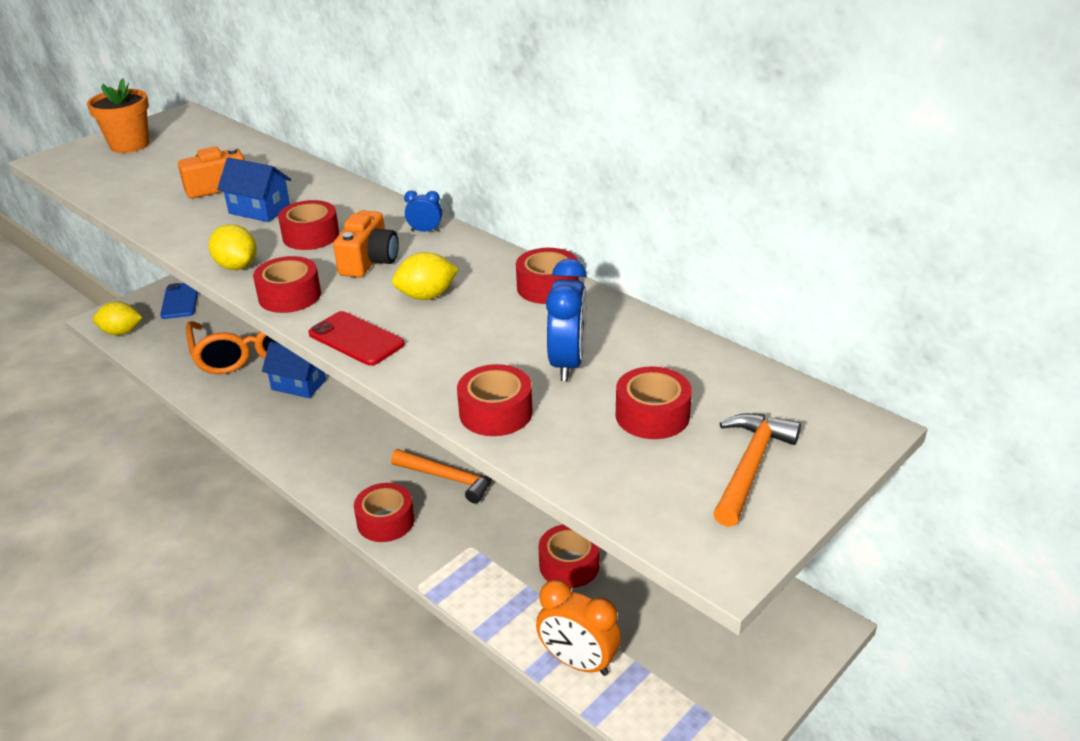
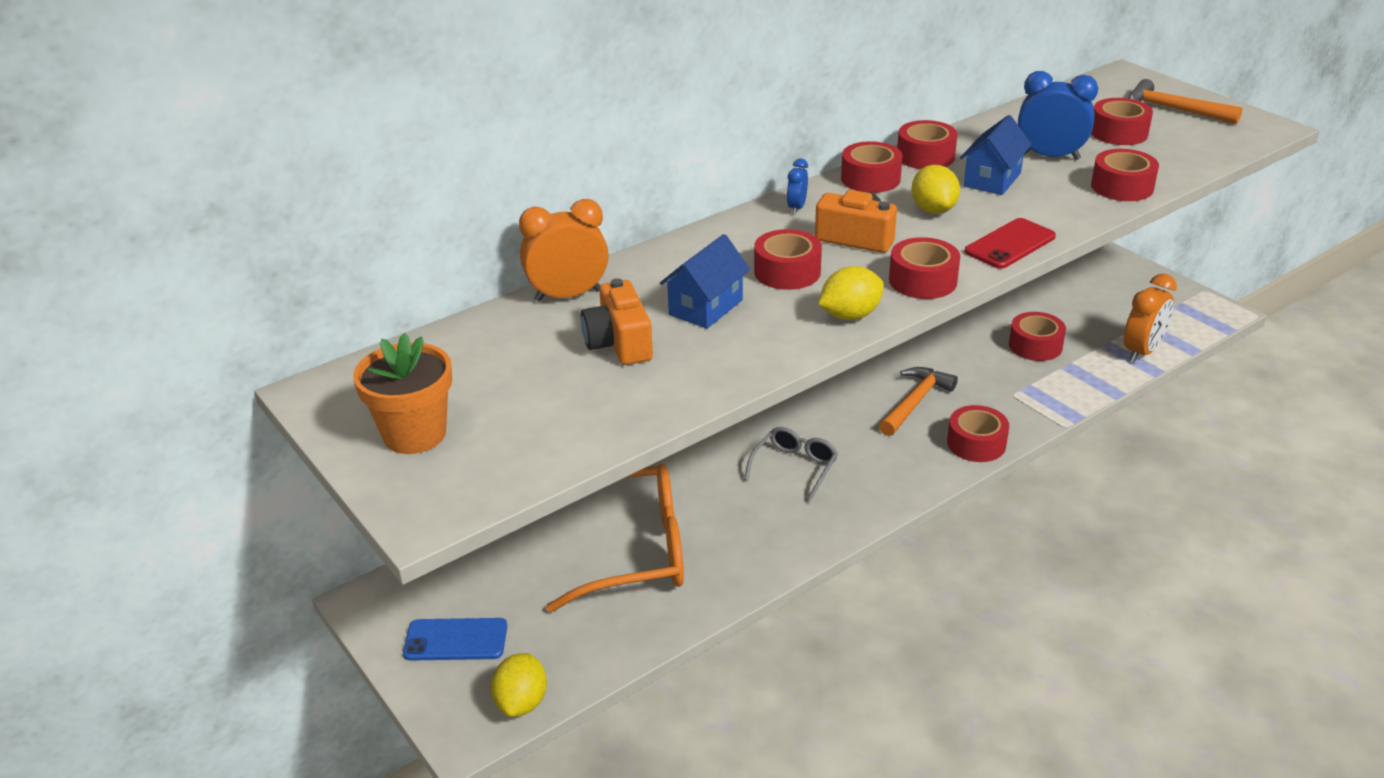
camera: 80 degrees left, 0 degrees up
(284, 163) = (568, 295): none -> orange clock
(299, 384) = (723, 508): blue house -> blue house (992, 180)
(348, 415) = (794, 467): none -> grey glasses
(489, 261) = (870, 179): none -> red tape

